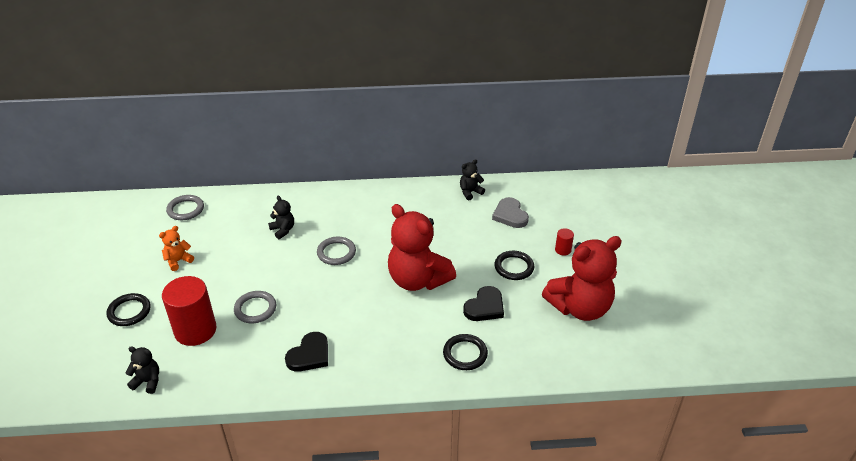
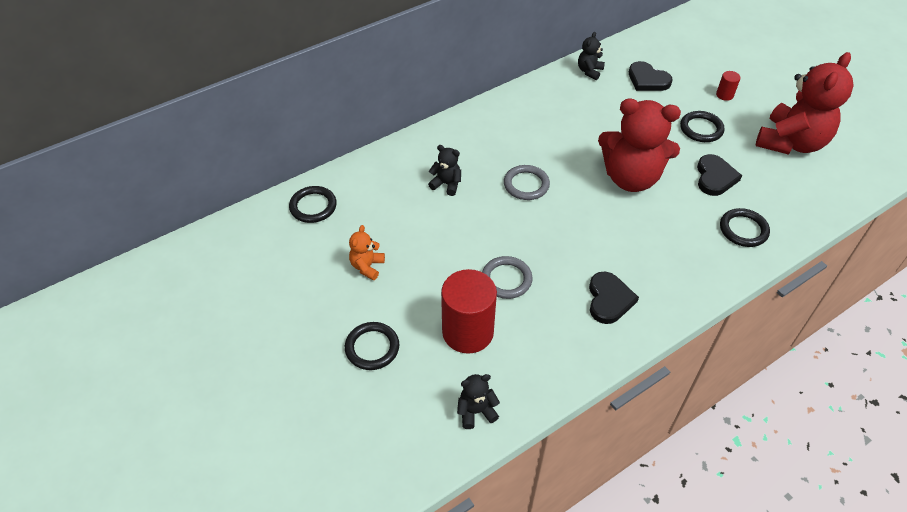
camera: 30 degrees left, 10 degrees up
(185, 209) = (313, 206): grey ring -> black ring
(510, 215) = (647, 80): grey heart -> black heart

